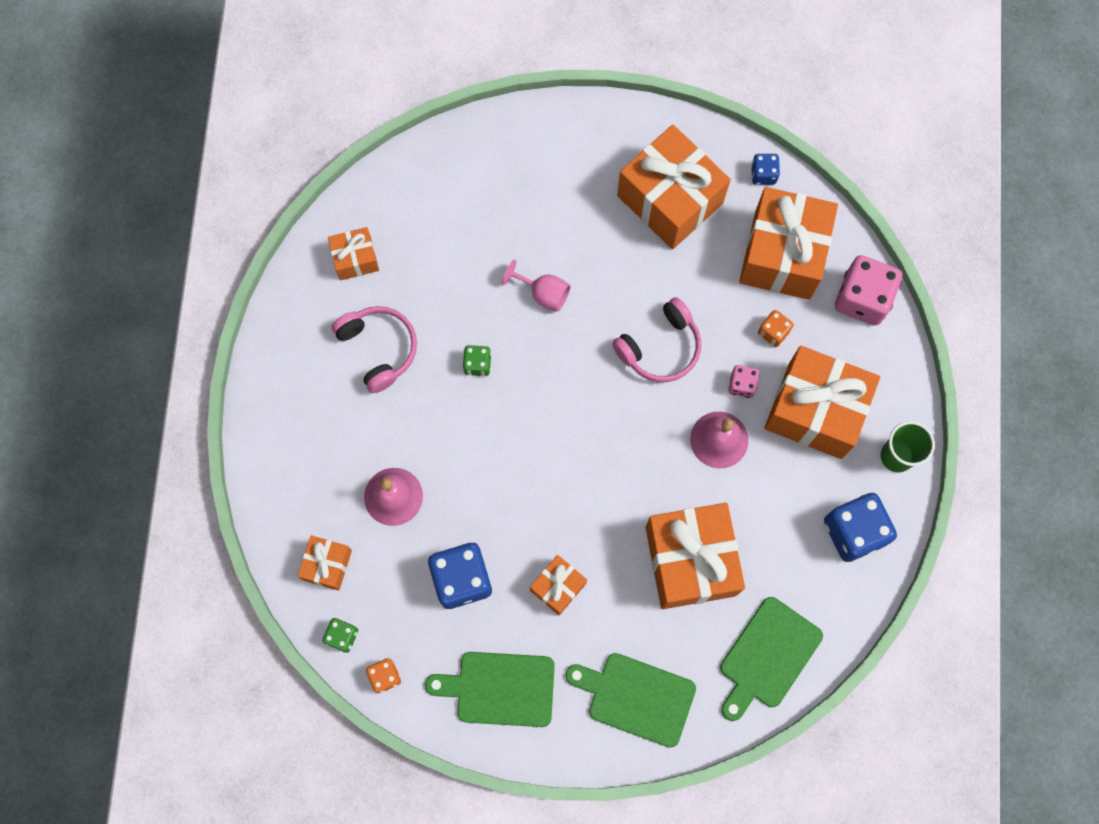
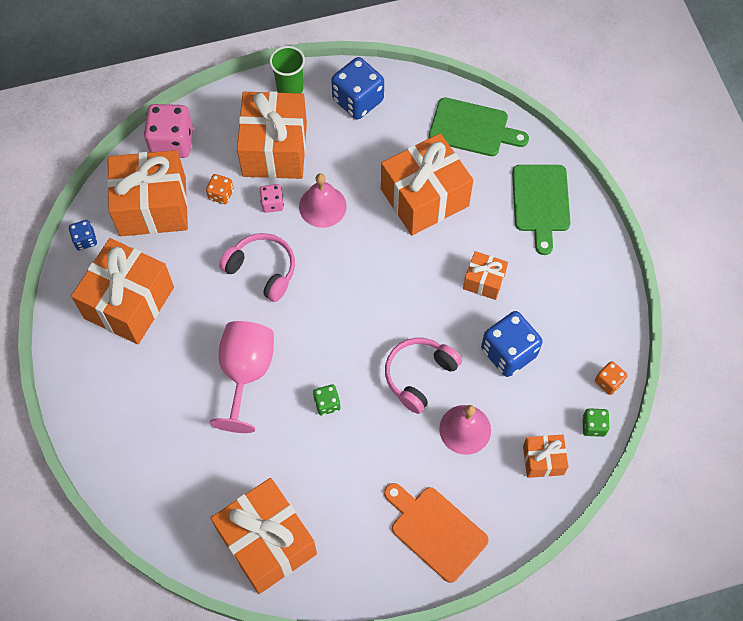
camera: 110 degrees left, 10 degrees down
(300, 424) = (435, 531): none -> orange cutting board
(355, 259) = (267, 542): orange gift -> orange gift, size x2.01
(379, 349) = (343, 490): pink headphones -> pink headphones (419, 375)
(499, 689) = (578, 296): green cutting board -> none
(543, 293) = (246, 373): pink goblet -> pink goblet, size x1.81

